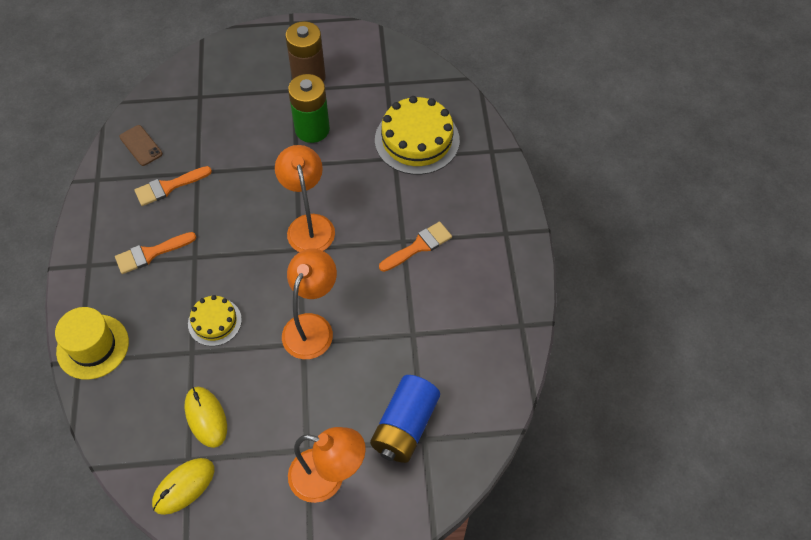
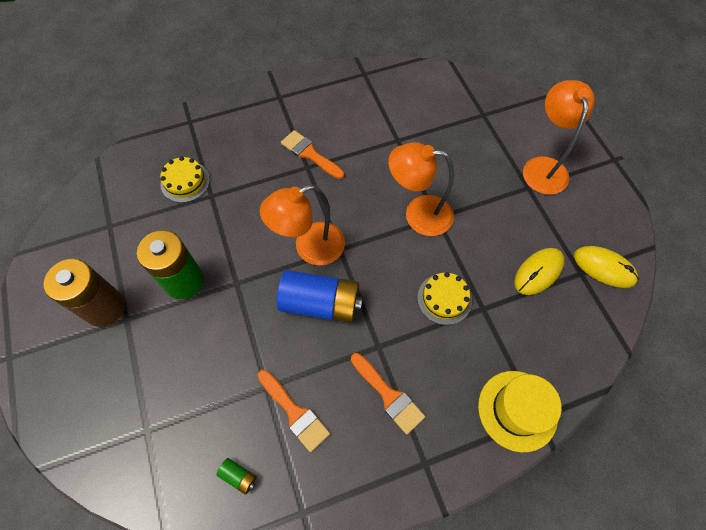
camera: 105 degrees left, 5 degrees up
(141, 145) = (239, 476): brown phone -> green battery
(405, 426) = (478, 128): blue battery -> blue battery (320, 303)
(417, 140) = (185, 181): yellow cake -> yellow cake, size x0.56

